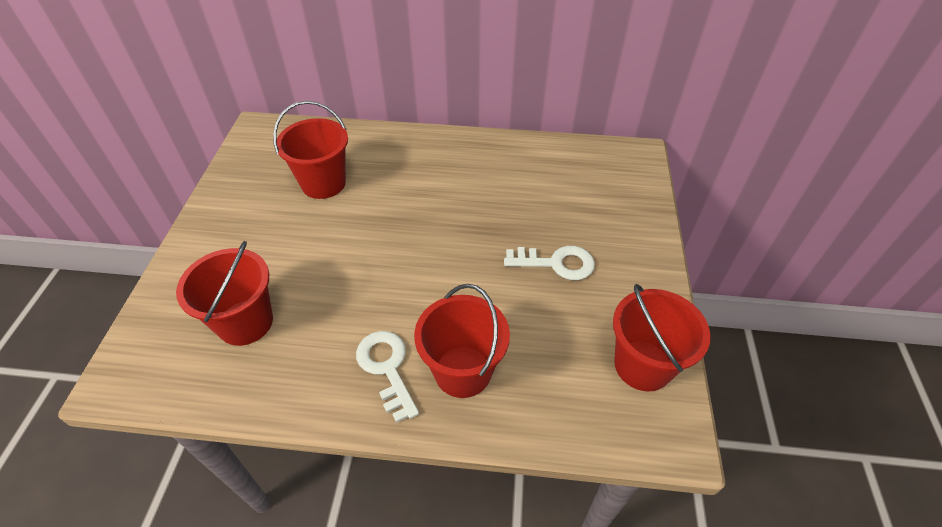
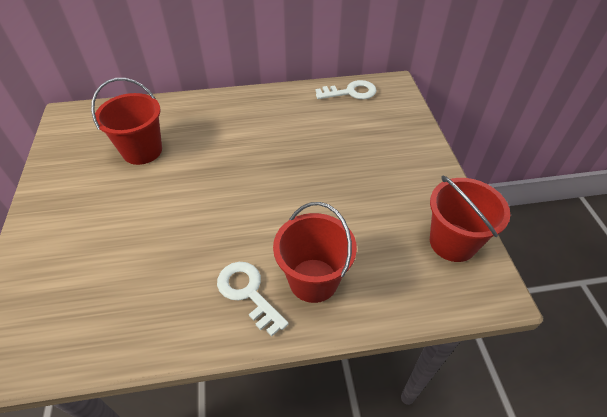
camera: 15 degrees left, 0 degrees up
(245, 322) = (106, 283): red bucket -> none
(556, 263) = (359, 178): white key -> white key (350, 92)

